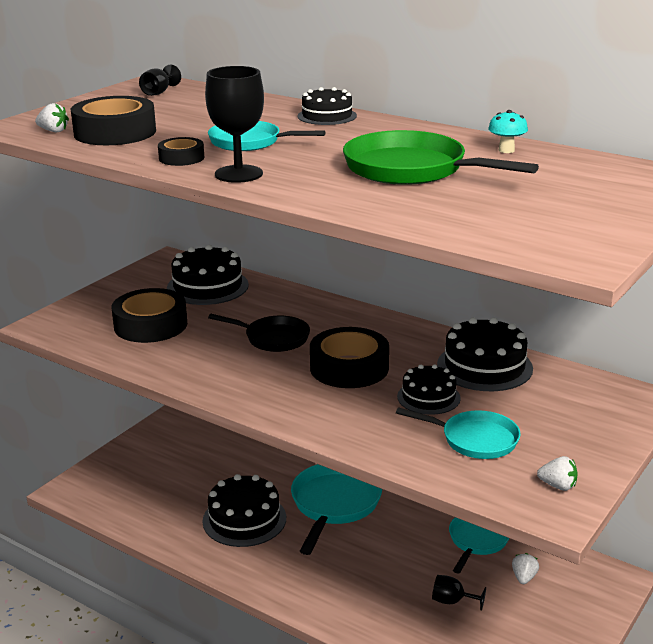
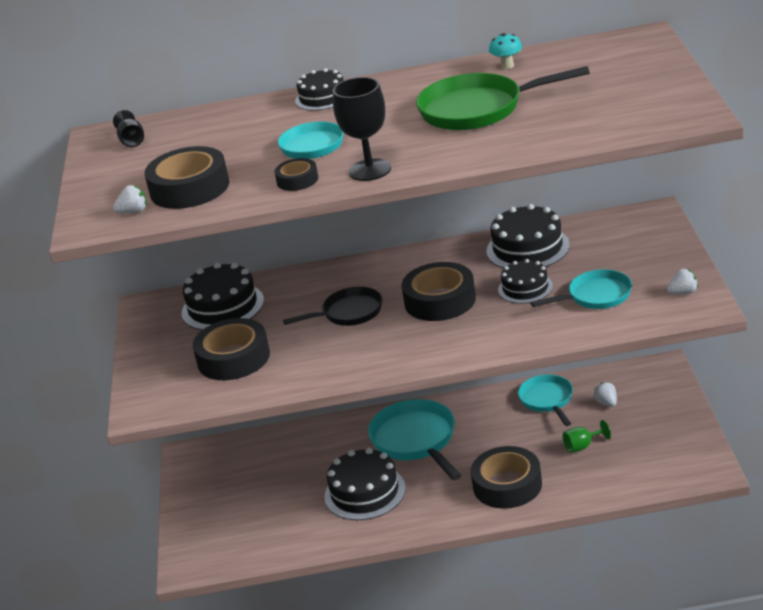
camera: 35 degrees left, 5 degrees up
(348, 590) = (507, 485): none -> black tape
(452, 601) = (582, 446): black goblet -> green goblet

